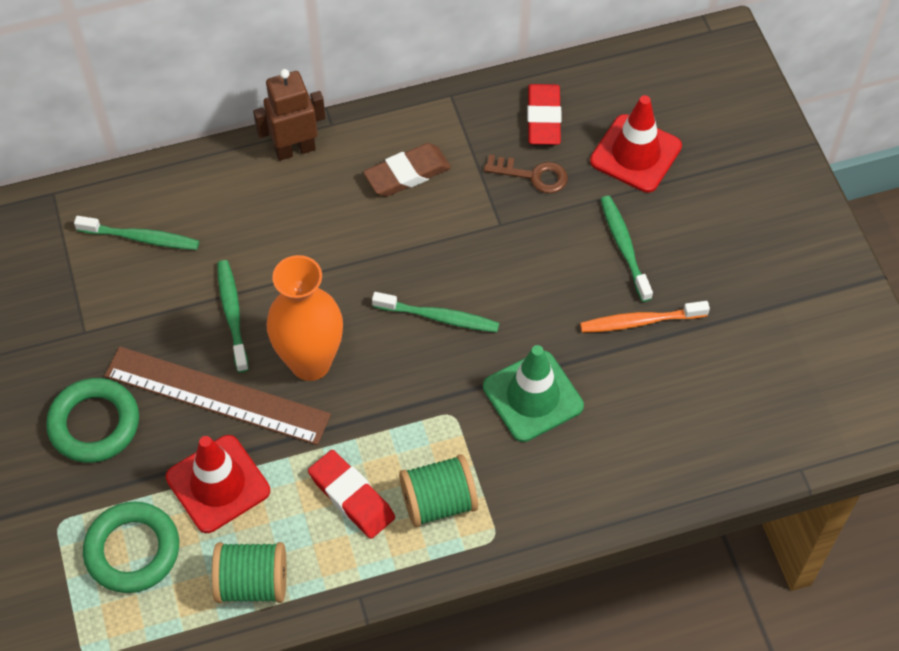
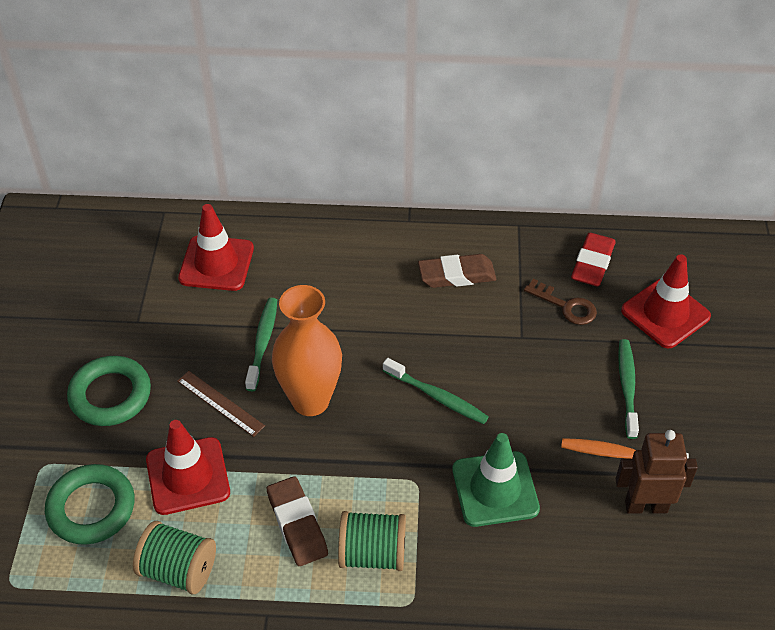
camera: 20 degrees right, 10 degrees down
(141, 238) = (216, 263): green toothbrush -> red traffic cone
(217, 395) = (220, 403): brown ruler -> brown ruler, size x0.51
(295, 149) = (370, 231): brown robot -> brown robot (646, 506)
(351, 497) = (297, 524): red eraser -> brown eraser

